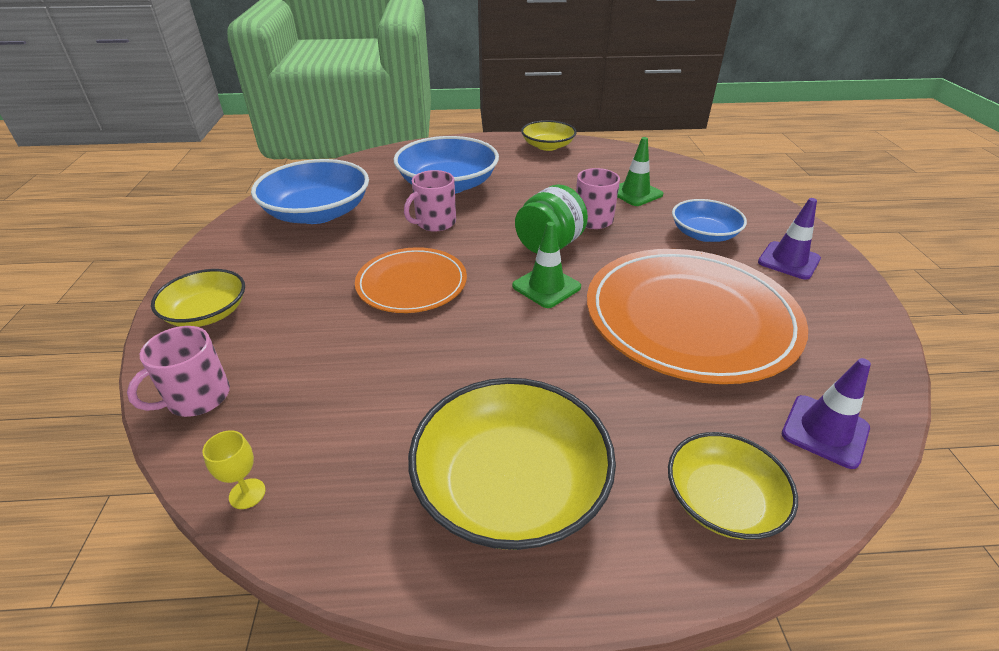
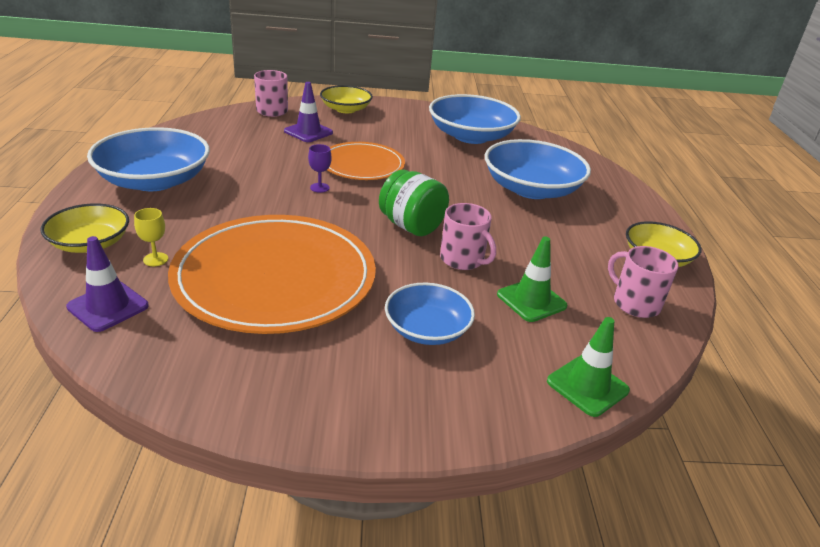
camera: 90 degrees right, 5 degrees down
(247, 493) = (198, 122): yellow goblet -> yellow goblet (155, 259)
(435, 223) = (455, 178): pink mug -> pink mug (635, 303)
(484, 311) = (319, 188): none -> purple goblet
(510, 486) = (154, 180): yellow bowl -> blue bowl
(546, 286) = (344, 216): green traffic cone -> green traffic cone (587, 386)
(788, 261) = (357, 382): purple traffic cone -> purple traffic cone (308, 132)

